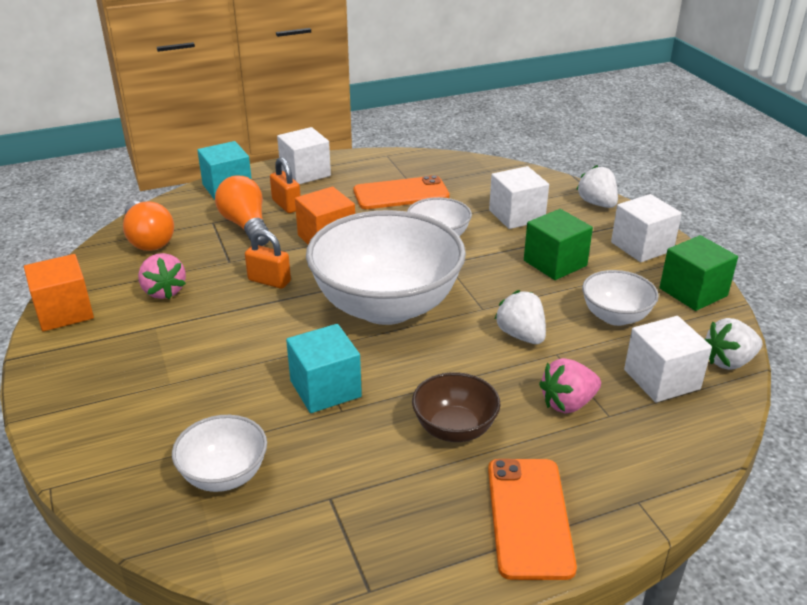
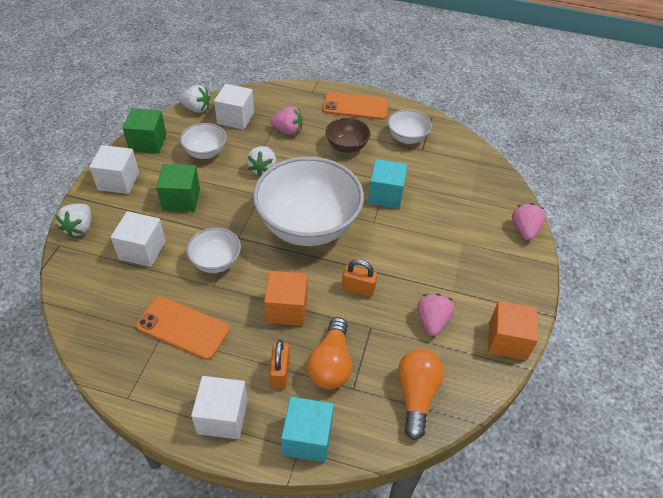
camera: 145 degrees left, 15 degrees up
(75, 447) = (524, 230): none -> pink strawberry
(224, 475) = (460, 180): white bowl -> white bowl (407, 138)
(269, 281) = (358, 289): orange padlock -> orange padlock turned 45 degrees counterclockwise
(529, 517) = (355, 106): orange phone -> orange phone turned 60 degrees clockwise

